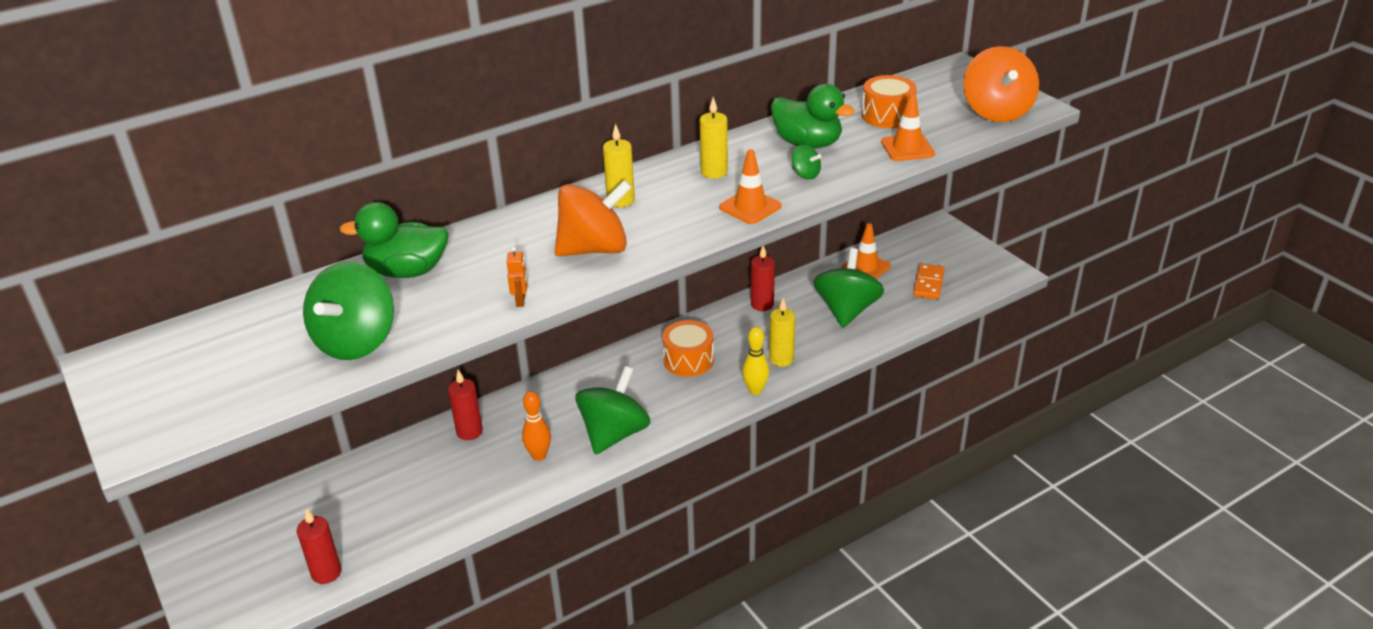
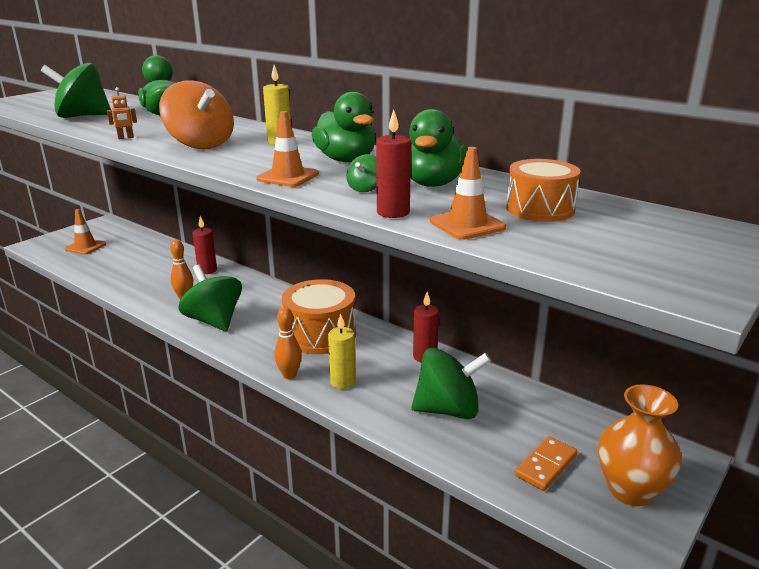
camera: 70 degrees right, 10 degrees down
(326, 573) = (73, 260): red candle -> red candle (393, 212)
(614, 434) = (214, 321): green spinning top -> green spinning top turned 135 degrees counterclockwise
(688, 360) = (320, 334): orange drum -> orange drum, size x1.53
(714, 172) = (346, 160): yellow candle -> green duck
(755, 390) = (289, 375): yellow bowling pin -> orange bowling pin
(866, 267) = (540, 411): orange traffic cone -> orange traffic cone (85, 247)
(928, 283) = (546, 465): orange domino -> orange domino turned 45 degrees counterclockwise
(962, 258) = (630, 490): none -> orange vase
(996, 112) = (636, 266): orange spinning top -> none

